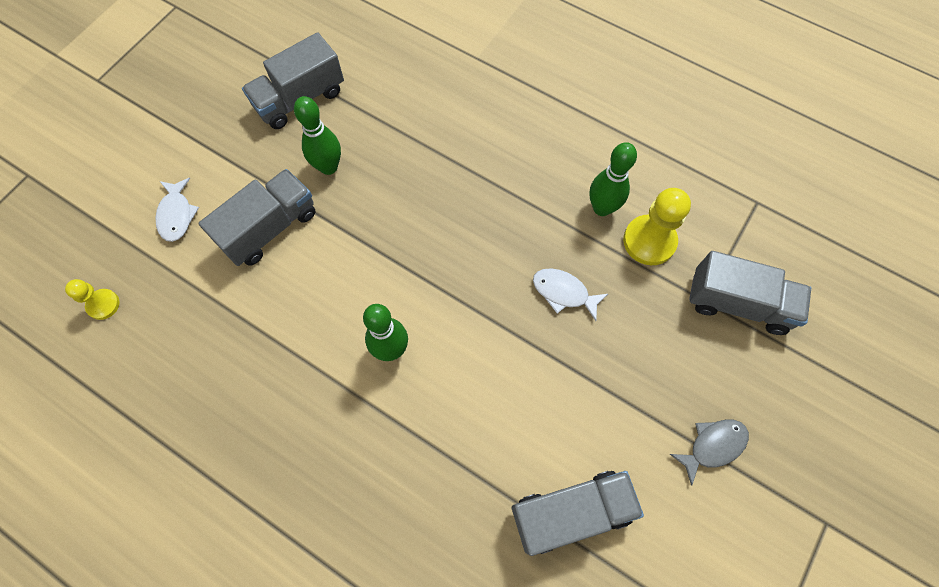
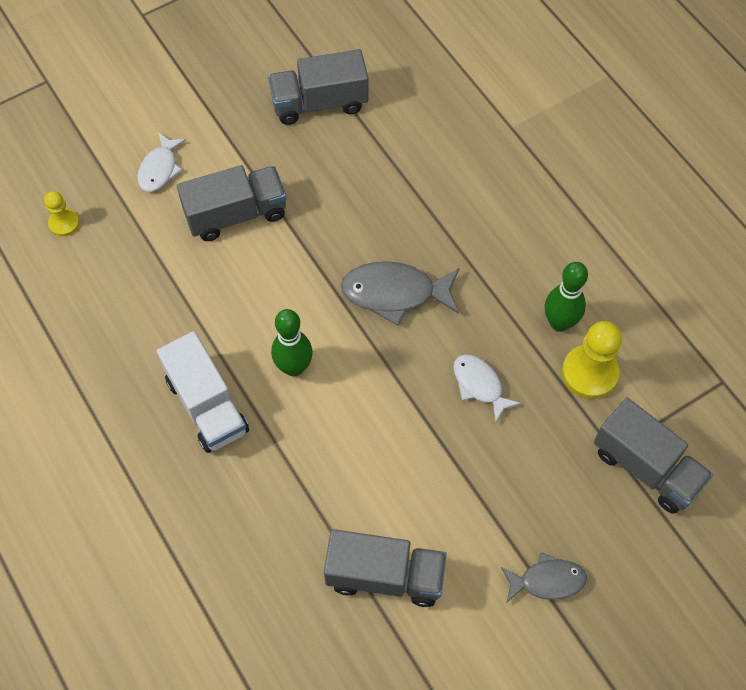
camera: 25 degrees right, 5 degrees down
(325, 423) = (207, 405): none -> white truck
(328, 167) = (316, 179): green bowling pin -> none
(449, 241) = (395, 293): none -> grey fish

